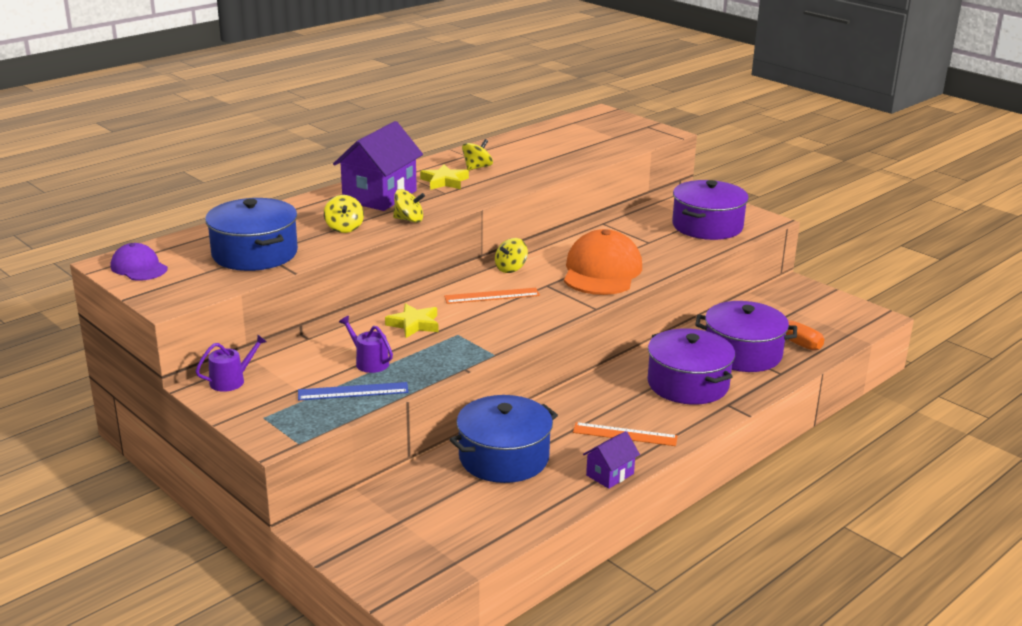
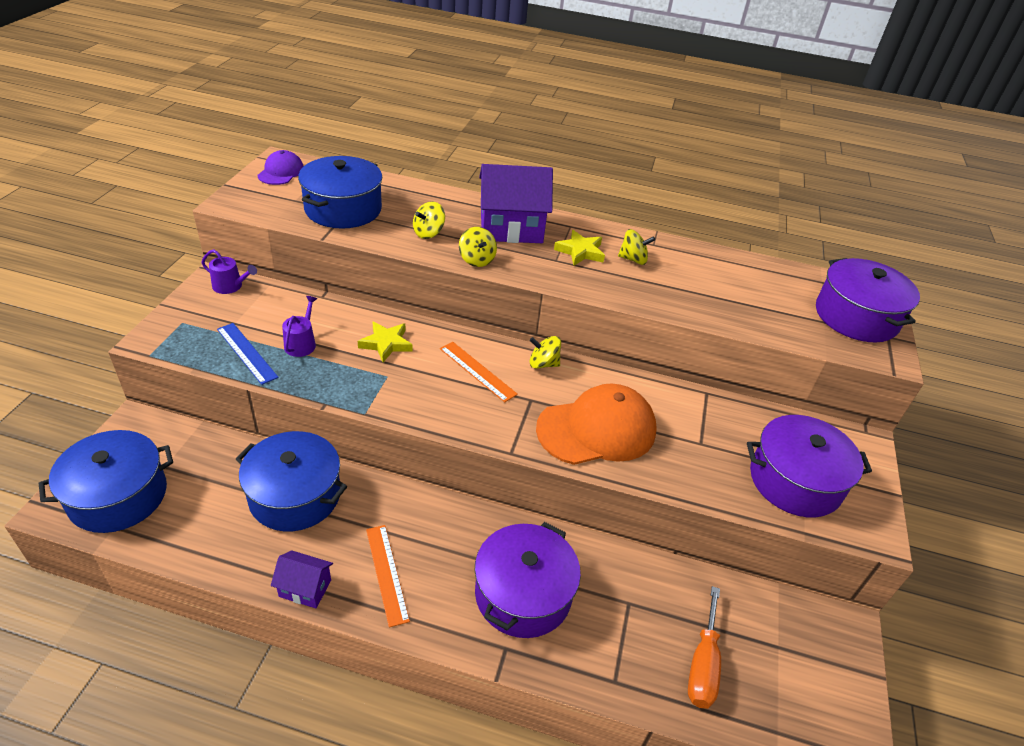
camera: 55 degrees right, 15 degrees up
(415, 554) = (118, 496): none -> blue pot
(742, 353) = (629, 624): purple pot -> purple pot (856, 317)

